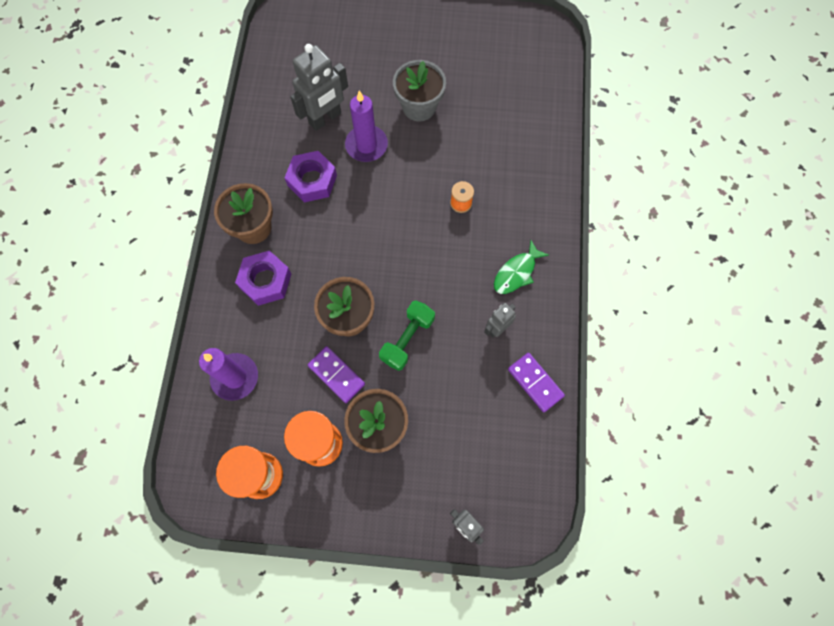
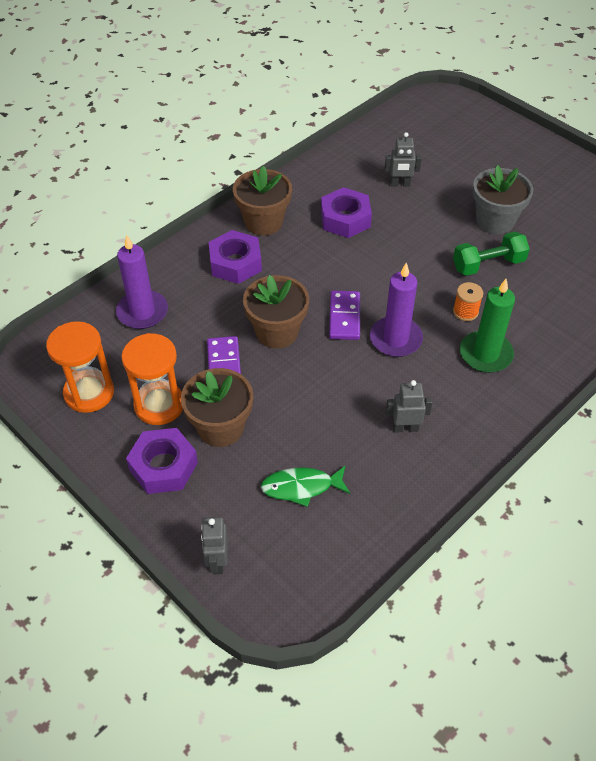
camera: 40 degrees right, 20 degrees down
(325, 119) = (400, 184): grey robot -> grey robot, size x0.55
(366, 145) = (418, 221): purple candle -> purple candle (395, 339)
(367, 488) = (163, 466): none -> purple nut
(407, 339) = (312, 380): green dumbbell -> green dumbbell (488, 264)
(500, 229) = (485, 354): none -> green candle
(516, 272) = (468, 397): green fish -> green fish (301, 487)
(535, 382) = (401, 497): purple domino -> purple domino (344, 317)

